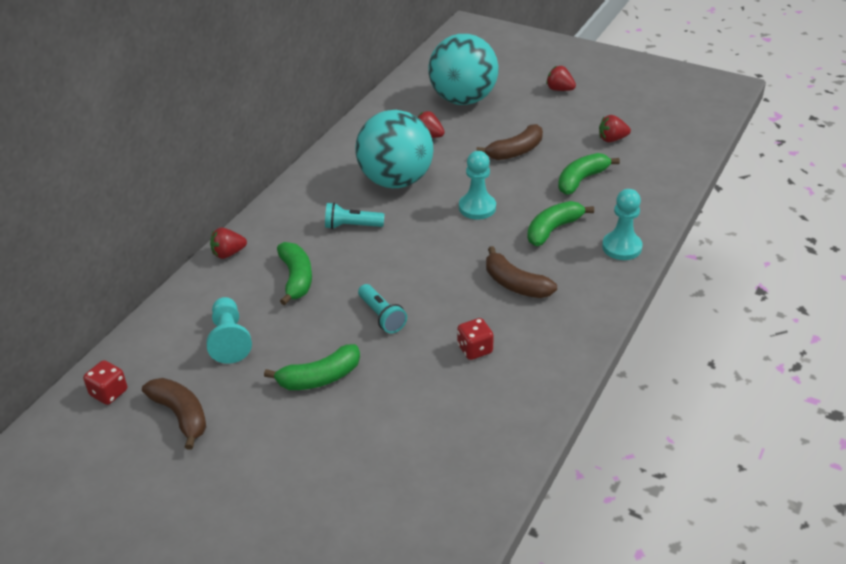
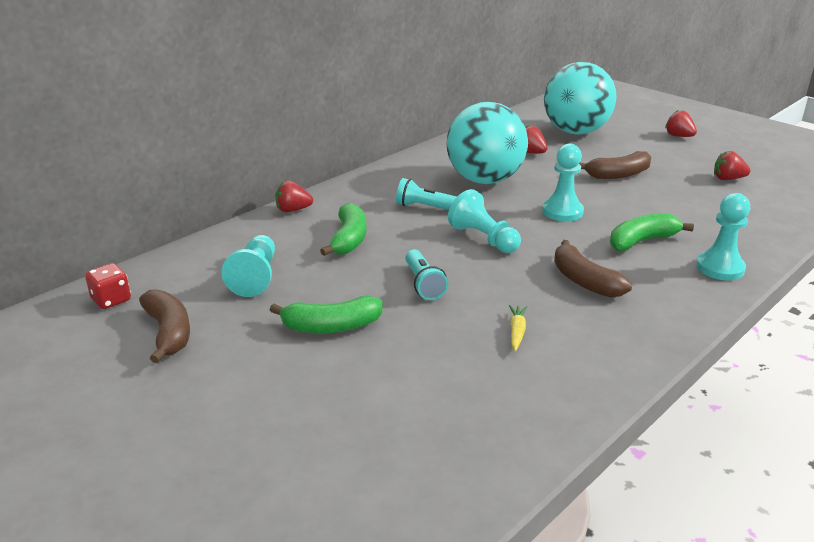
camera: 15 degrees right, 10 degrees down
(417, 253) = (484, 238): none -> turquoise pawn
(475, 349) = (517, 332): red dice -> yellow carrot
(581, 180) = (685, 206): green banana -> none

